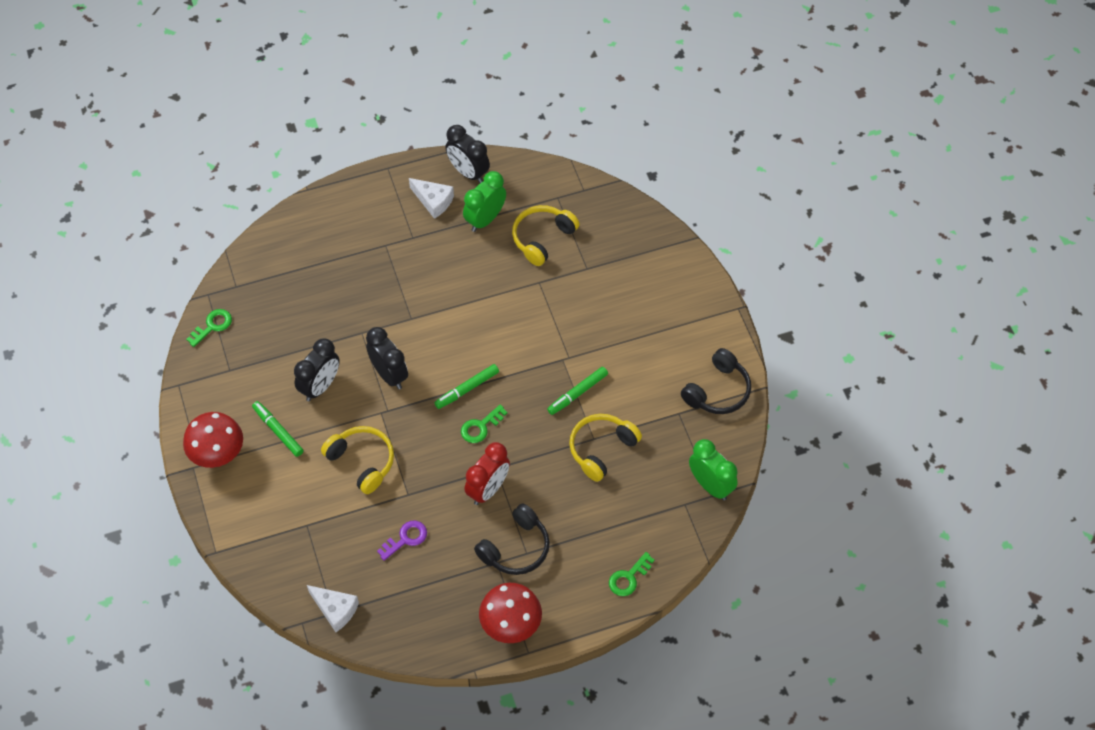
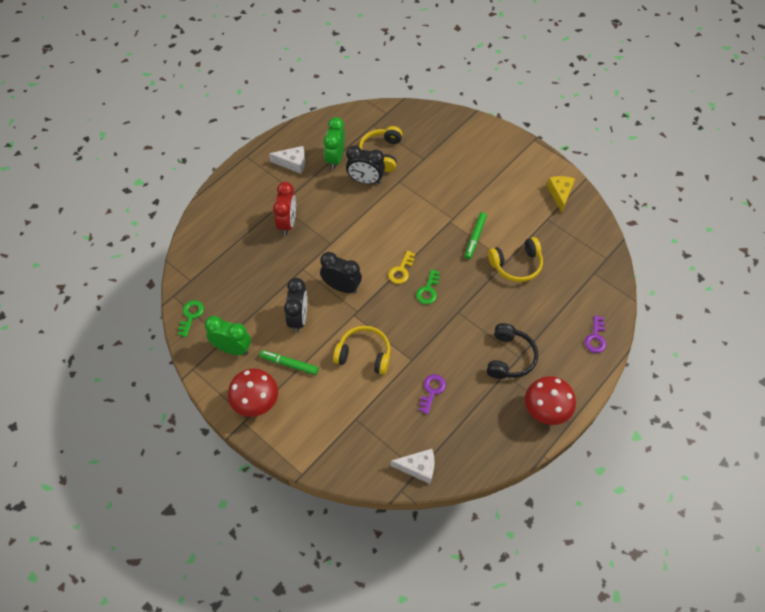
camera: 30 degrees left, 0 degrees up
(467, 389) = (401, 270): green marker -> yellow key
(468, 172) = (303, 135): black clock -> black clock (365, 180)
(488, 489) = (463, 328): red clock -> red clock (287, 223)
(601, 449) = (516, 265): yellow headphones -> yellow headphones turned 120 degrees counterclockwise
(629, 578) = (595, 337): green key -> purple key
(710, 485) = (600, 253): green clock -> green clock (232, 349)
(718, 391) = (560, 194): black headphones -> yellow cheese

